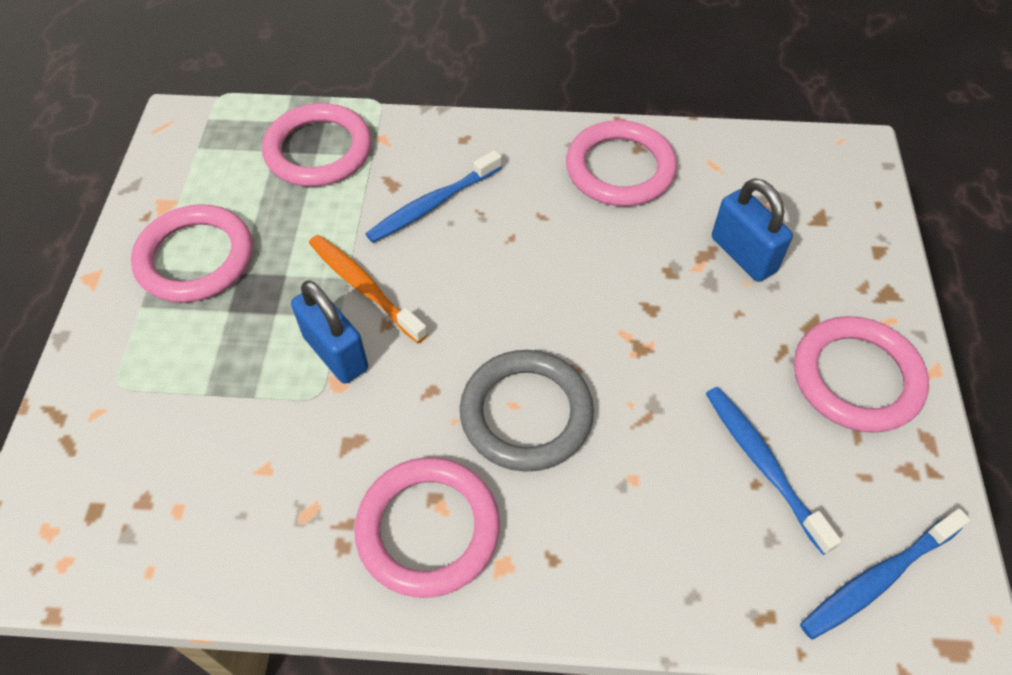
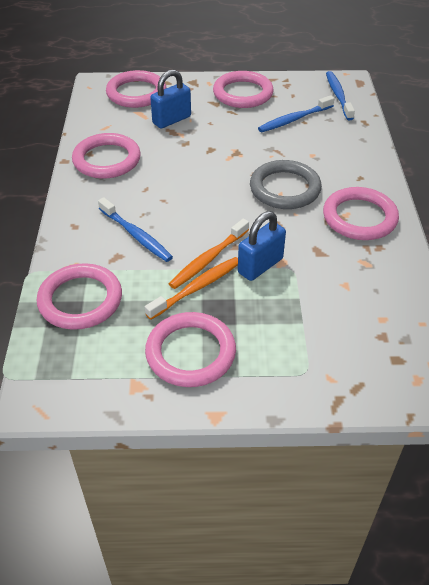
camera: 95 degrees left, 10 degrees down
(309, 270) = (196, 288): none -> orange toothbrush
(830, 205) = (136, 93): none -> pink ring
(878, 579) = (338, 96): blue toothbrush -> blue toothbrush turned 150 degrees counterclockwise

